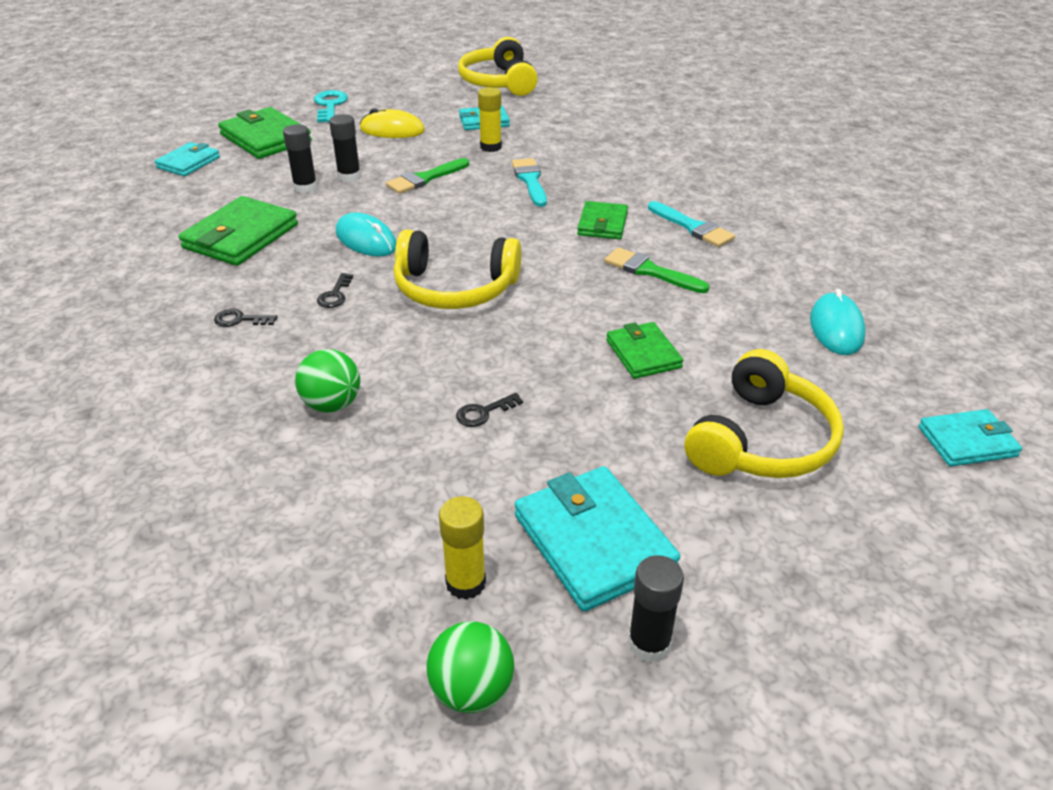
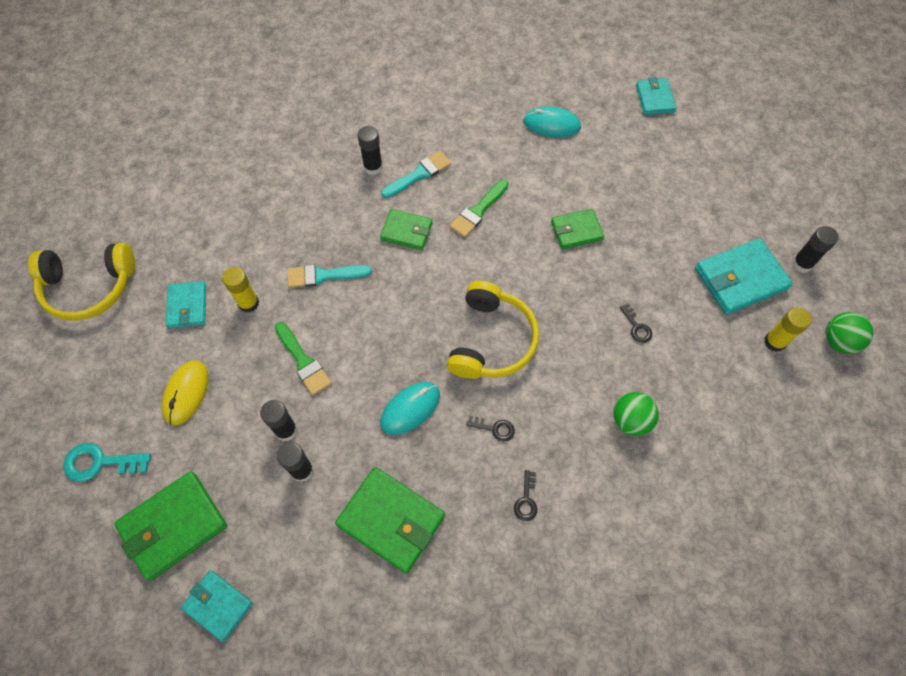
camera: 85 degrees left, 25 degrees up
(690, 197) = (373, 167): none -> black glue stick
(762, 440) = (657, 187): yellow headphones -> none

